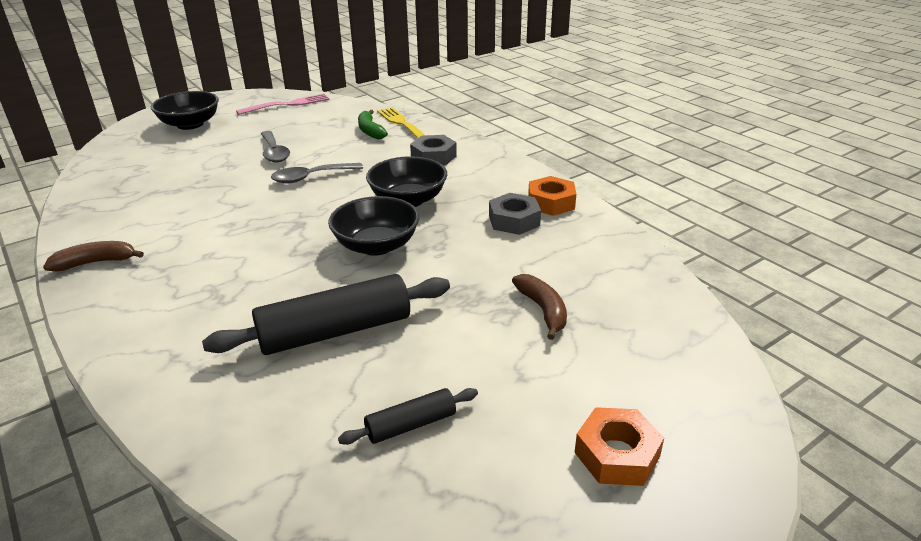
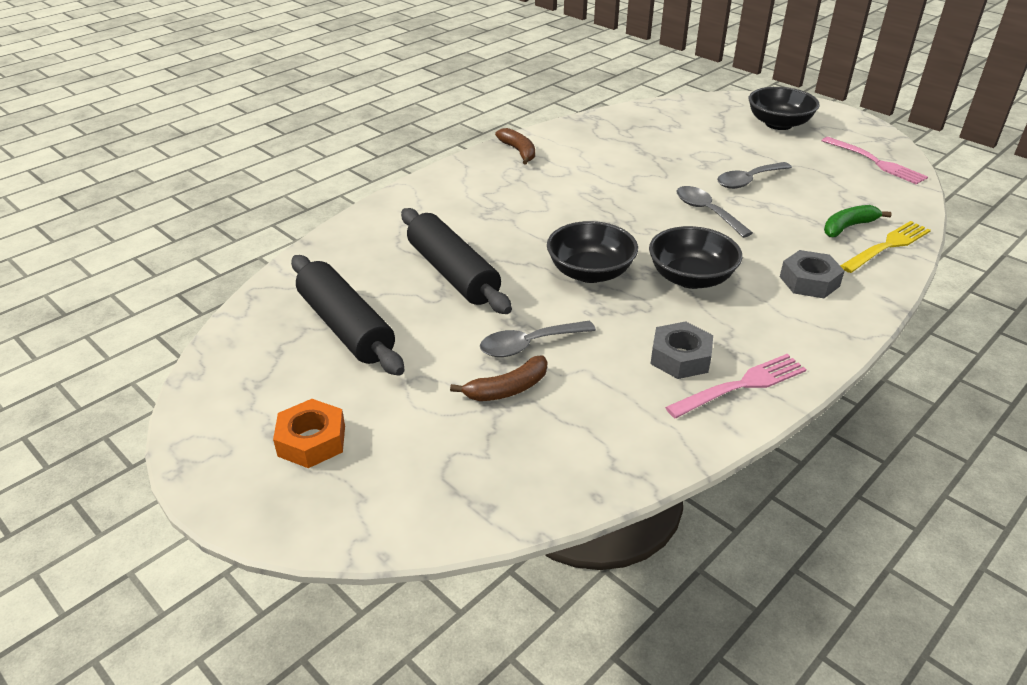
camera: 80 degrees right, 5 degrees up
(411, 425) = (346, 327): black rolling pin -> black rolling pin, size x1.96
(479, 292) = (529, 344): none -> grey spoon
(551, 202) = (741, 385): orange nut -> pink fork

